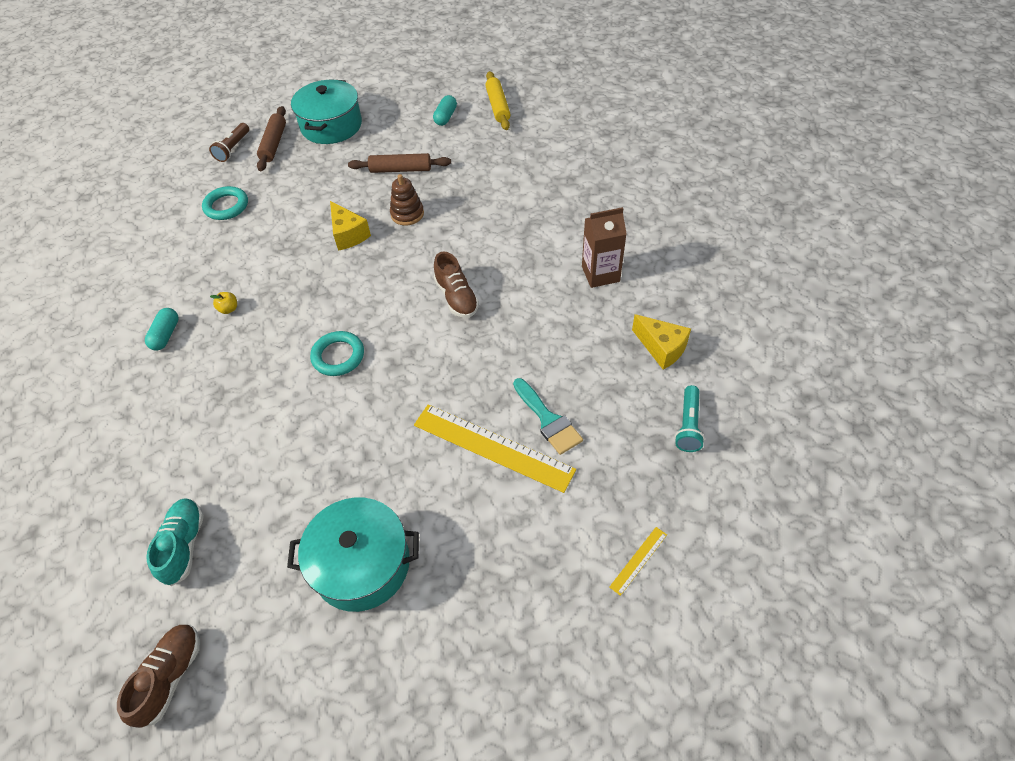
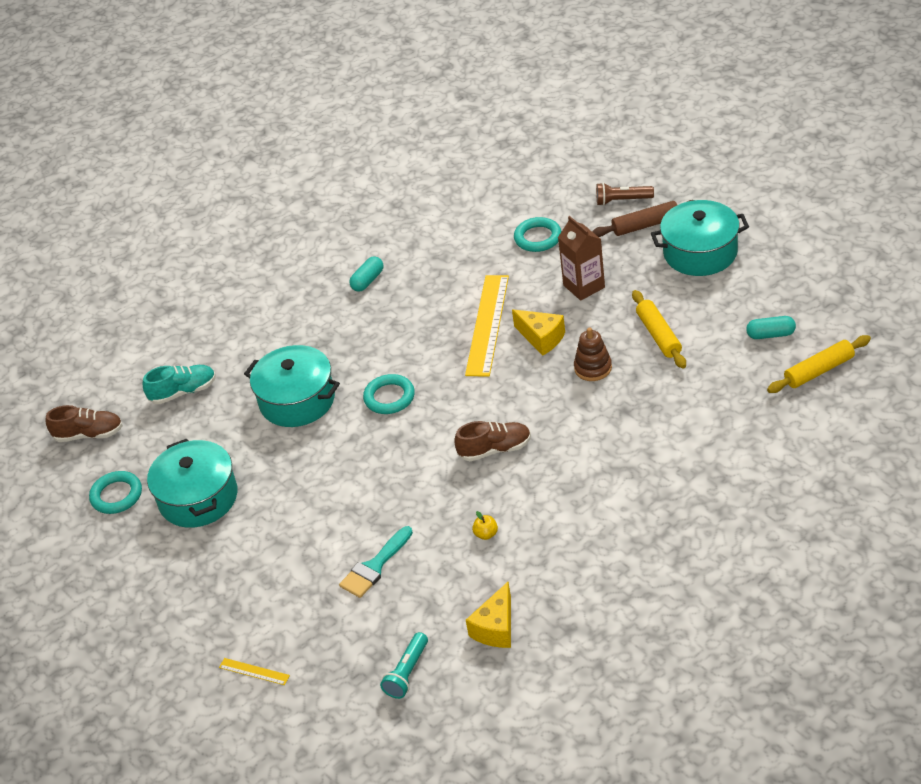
camera: 75 degrees right, 10 degrees down
(166, 335) = (368, 281): turquoise capsule -> turquoise capsule turned 45 degrees counterclockwise
(229, 309) = (412, 303): yellow apple -> yellow apple (486, 534)
(284, 434) = (297, 400): none -> turquoise pot
(299, 661) = (116, 495): none -> turquoise ring
(348, 235) = (541, 338): yellow cheese -> yellow cheese turned 90 degrees counterclockwise
(400, 169) = (659, 335): brown rolling pin -> yellow rolling pin
(456, 297) = (495, 449): brown shoe -> brown shoe turned 150 degrees counterclockwise
(493, 447) = (332, 538): yellow ruler -> yellow ruler (487, 325)
(600, 274) = (579, 550): brown carton -> brown carton (584, 286)
(688, 425) = (407, 673): turquoise flashlight -> turquoise flashlight turned 60 degrees counterclockwise

